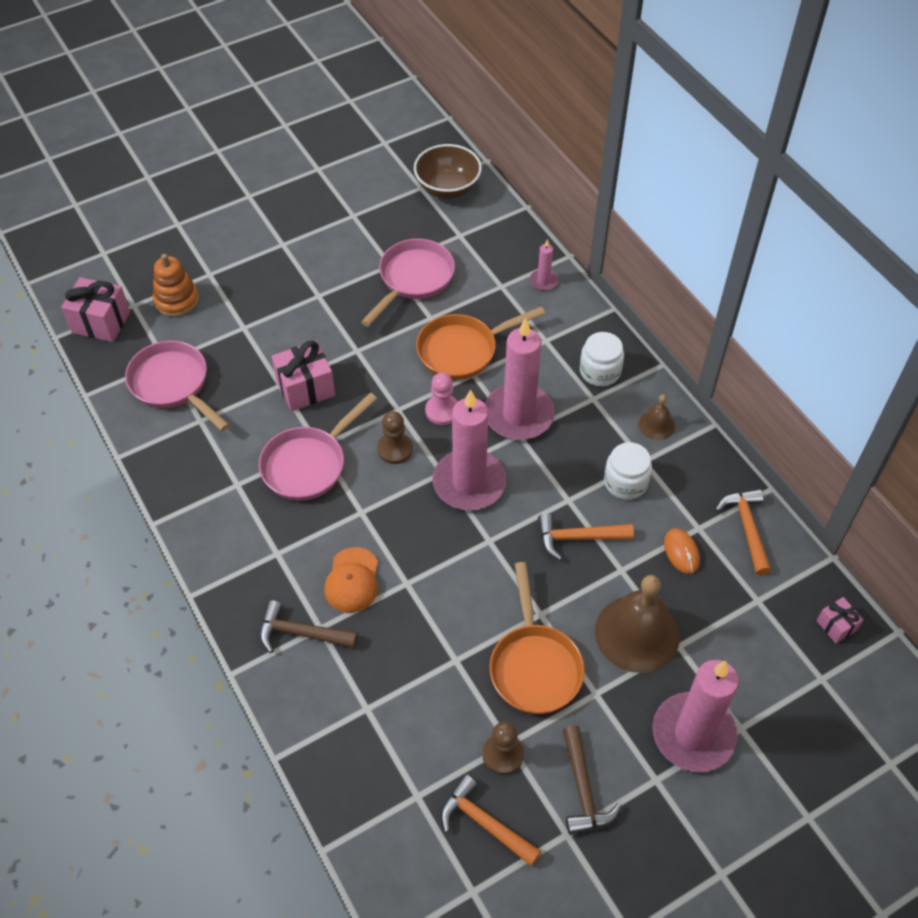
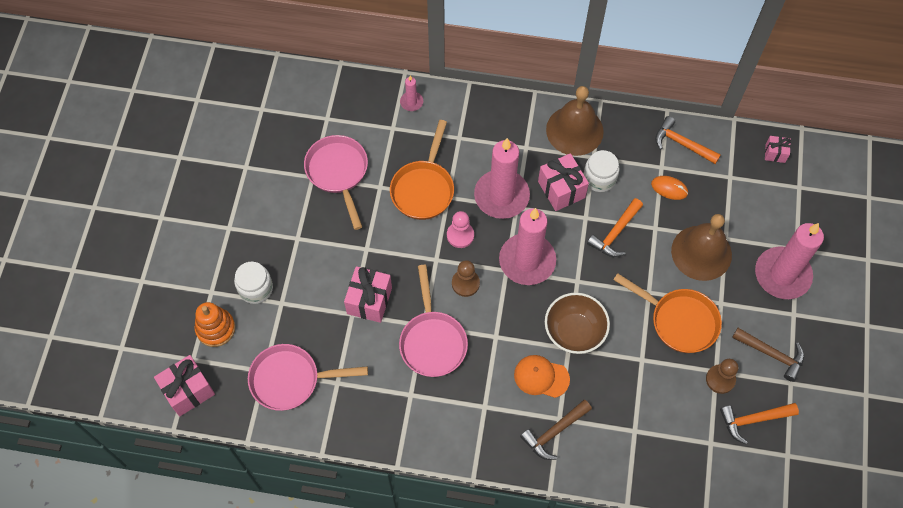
camera: 50 degrees left, 10 degrees up
(352, 580) = (541, 377): orange cap -> orange cap turned 150 degrees clockwise
(447, 188) = (278, 94): brown bowl -> brown bowl (574, 332)
(578, 458) = (561, 189): none -> pink gift
(600, 371) = (509, 127): white jar -> white jar (256, 288)
(656, 425) = (574, 130): brown bell -> brown bell, size x2.08

